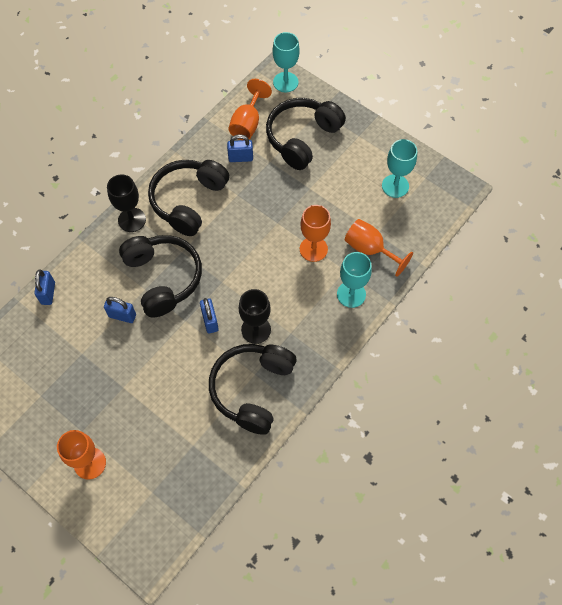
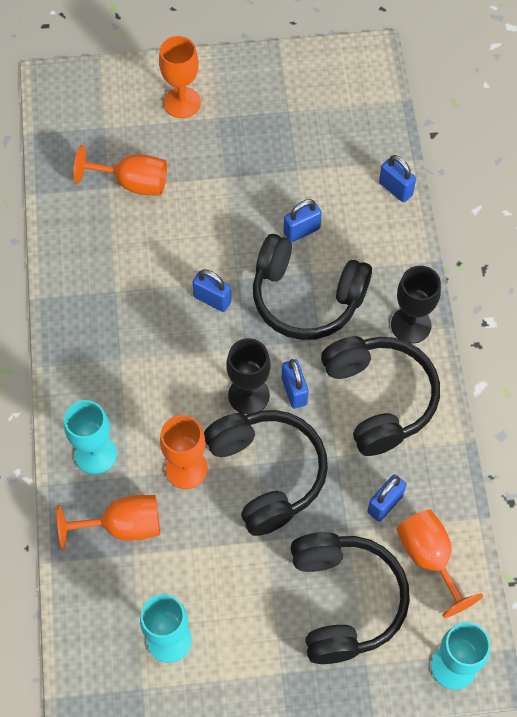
camera: 135 degrees right, 0 degrees up
(176, 434) = (132, 183): none -> orange goblet
(223, 239) = (294, 391): none -> blue padlock
(252, 389) = (103, 275): black headphones -> black headphones (267, 473)
(256, 330) = (158, 331): black goblet -> black goblet (248, 395)

